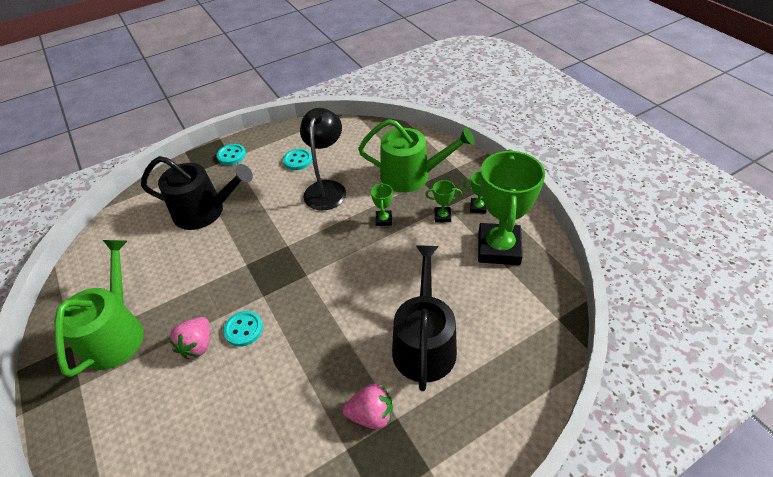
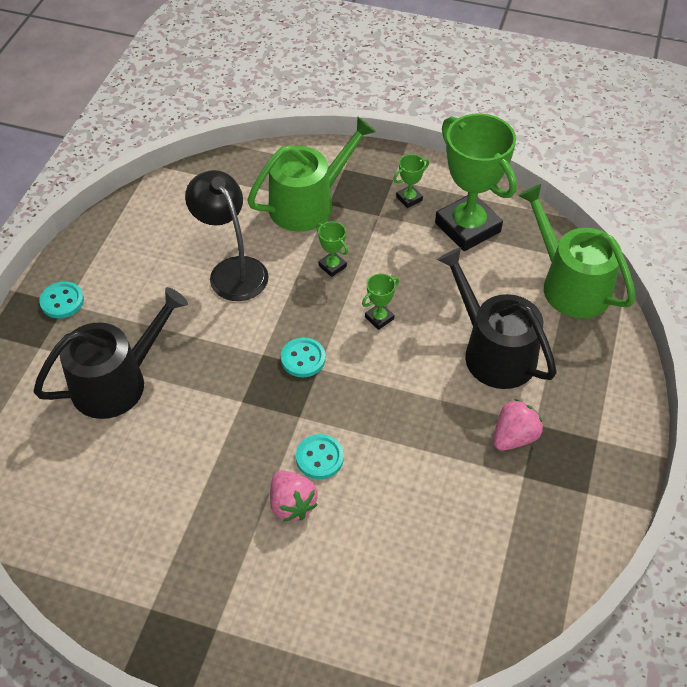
camera: 45 degrees left, 5 degrees up
(116, 333) = (187, 561): green watering can -> green watering can (570, 284)
(298, 160) = (157, 259): turquoise button -> turquoise button (303, 359)
(442, 216) = (385, 228): green trophy -> green trophy (379, 318)

